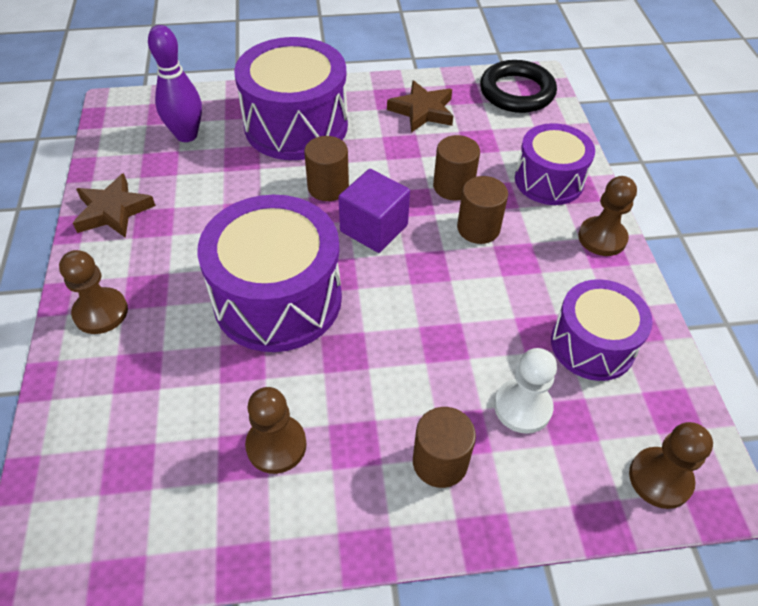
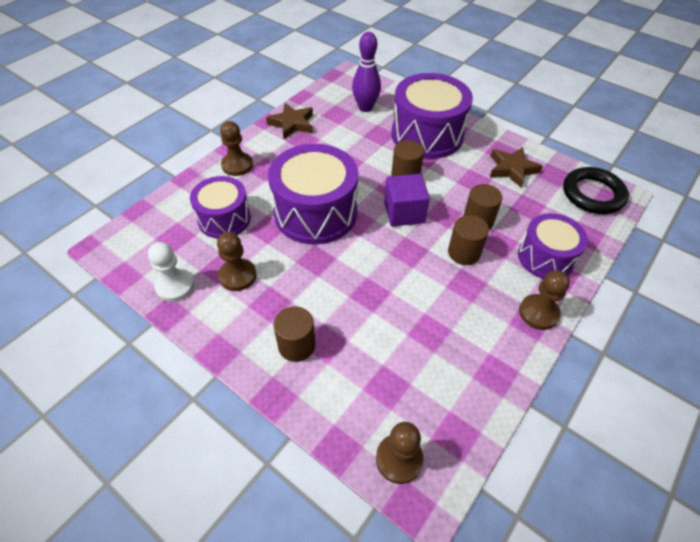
camera: 45 degrees right, 0 degrees up
(522, 407) = (370, 358): white pawn -> white pawn (175, 286)
(592, 345) = (452, 362): purple drum -> purple drum (224, 219)

